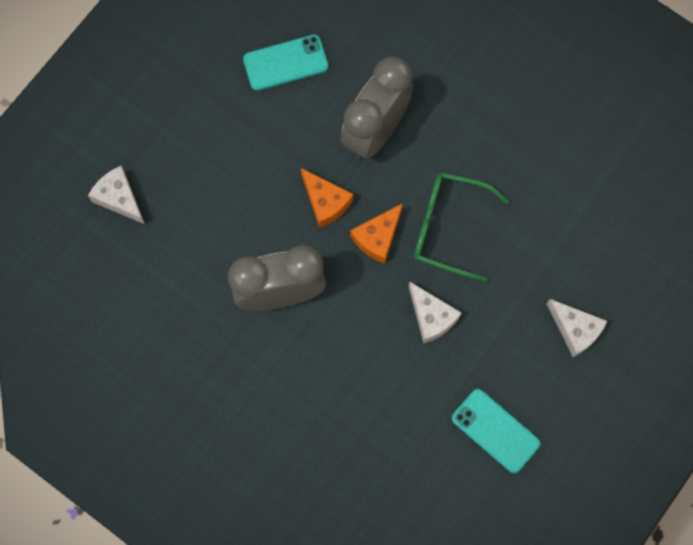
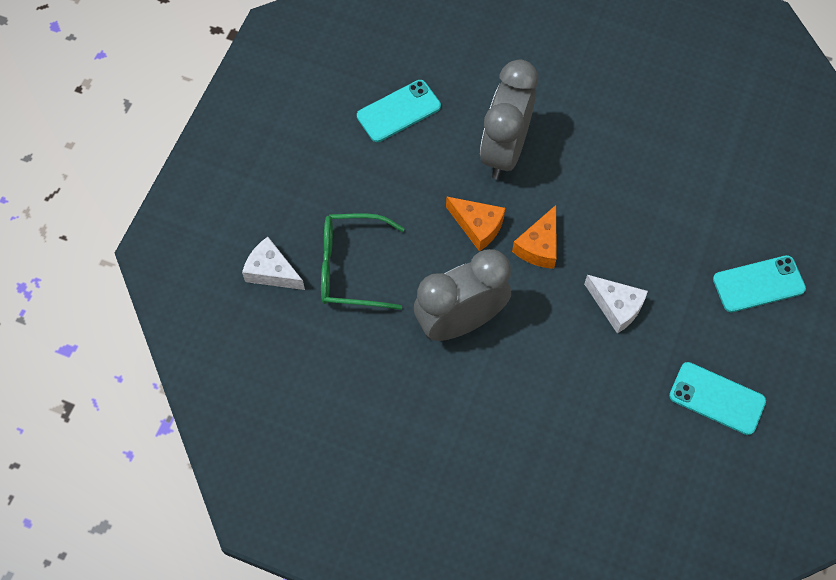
camera: 15 degrees left, 10 degrees down
(449, 228) = (604, 221): green glasses -> green glasses (351, 268)
(575, 330) = (758, 284): white cheese -> turquoise phone

